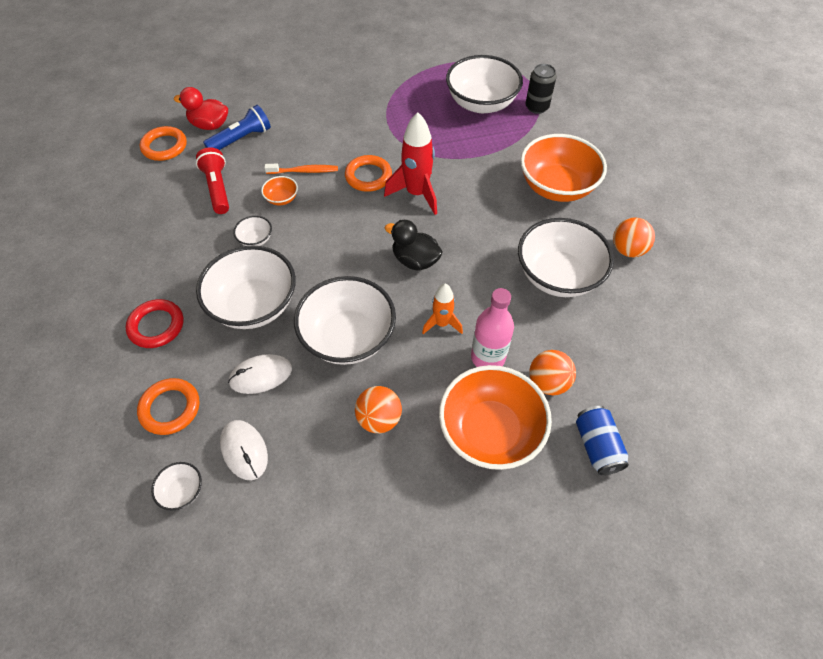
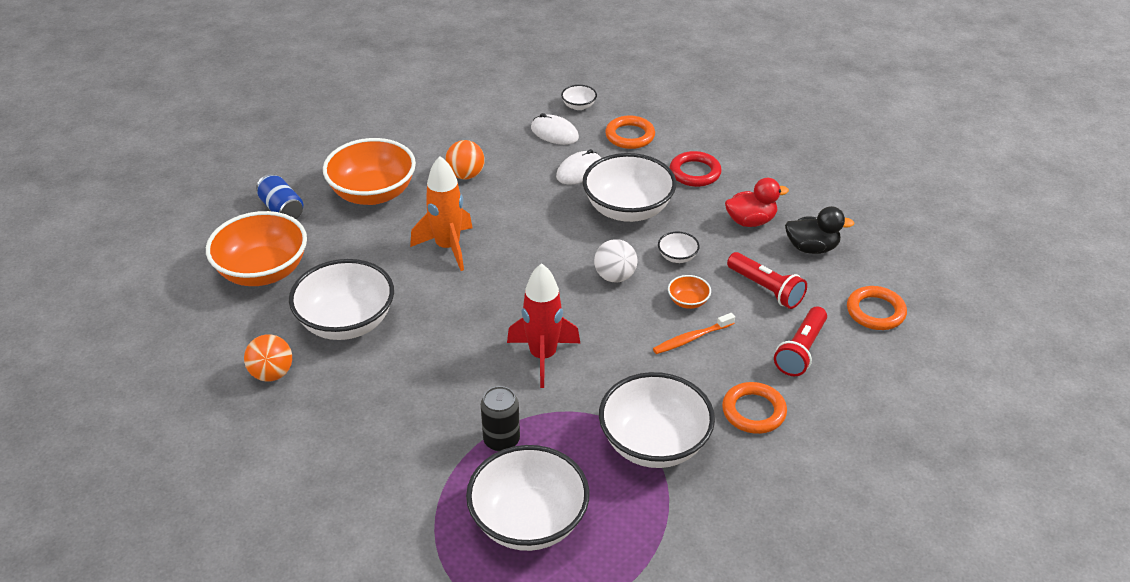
camera: 155 degrees right, 15 degrees down
(210, 125) = (857, 354): red duck -> red duck (750, 221)
(241, 139) = (801, 350): blue flashlight -> red flashlight
(318, 239) = (615, 276): none -> white ball
(348, 337) = (526, 213): white bowl -> white bowl (654, 443)
(368, 176) = (613, 358): orange ring -> orange ring (753, 411)
(415, 260) = (503, 289): black duck -> black duck (812, 248)
(441, 323) = (448, 247): orange rocket -> orange rocket, size x1.67
(488, 357) = (394, 236): pink bottle -> none
(537, 107) = (441, 546): black can -> black can (501, 440)
(548, 382) = (333, 236): orange ball -> none
(556, 187) = (375, 423): orange bowl -> orange bowl (263, 271)

